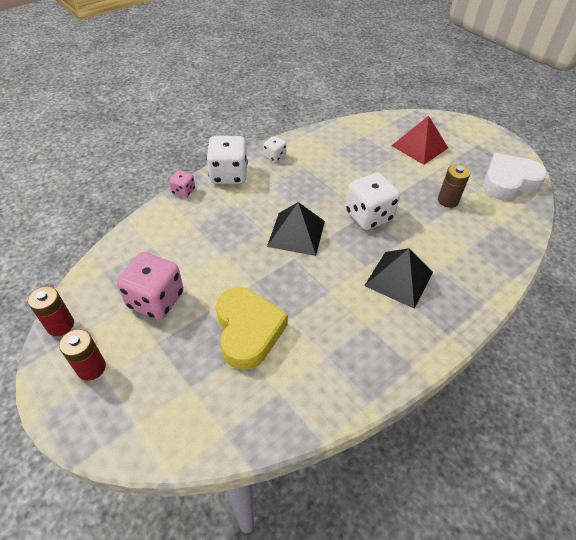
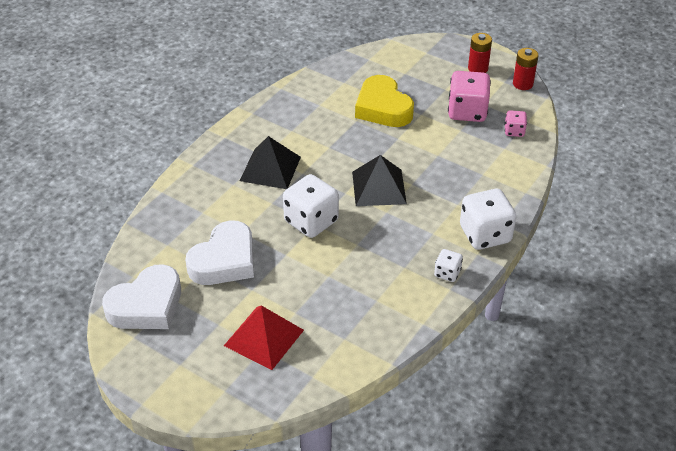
camera: 165 degrees right, 5 degrees down
(183, 191) = (519, 204): pink dice -> pink dice (514, 131)
(447, 200) = (224, 260): brown battery -> white heart

